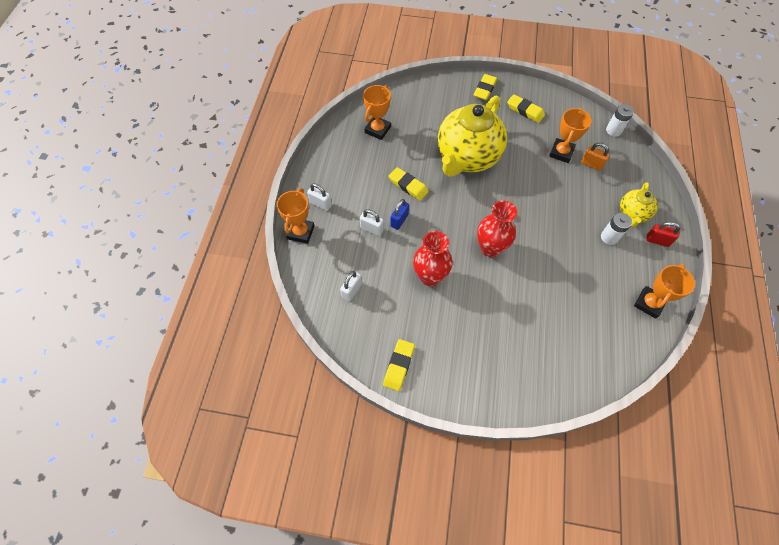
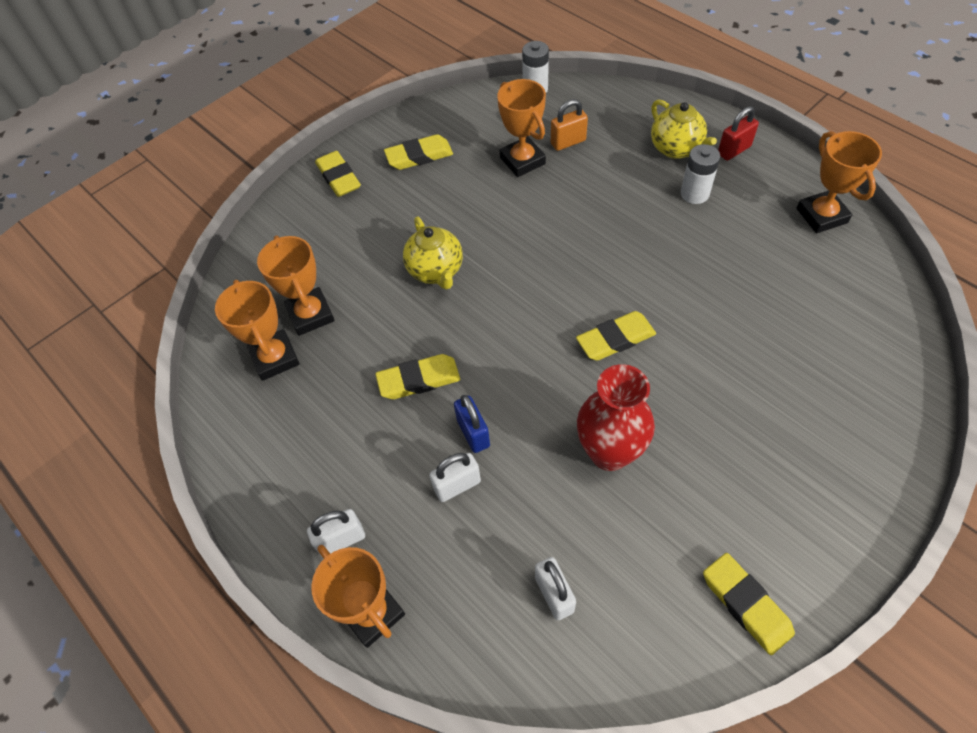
camera: 50 degrees left, 5 degrees down
(407, 128) = (311, 315): none -> orange trophy
(467, 158) = (436, 271): yellow teapot -> yellow teapot, size x0.48
(490, 248) = (615, 339): red vase -> yellow eraser

